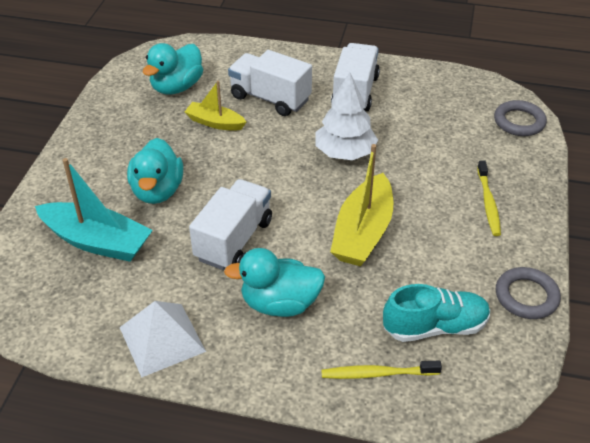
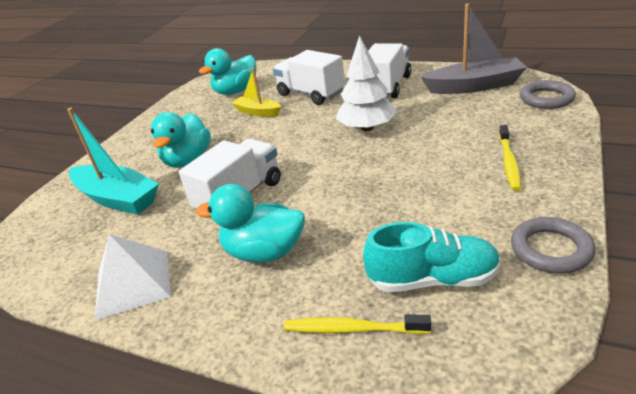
camera: 15 degrees right, 10 degrees down
(363, 232) = (369, 189): yellow boat -> none
(447, 99) = (474, 86): none -> grey boat

